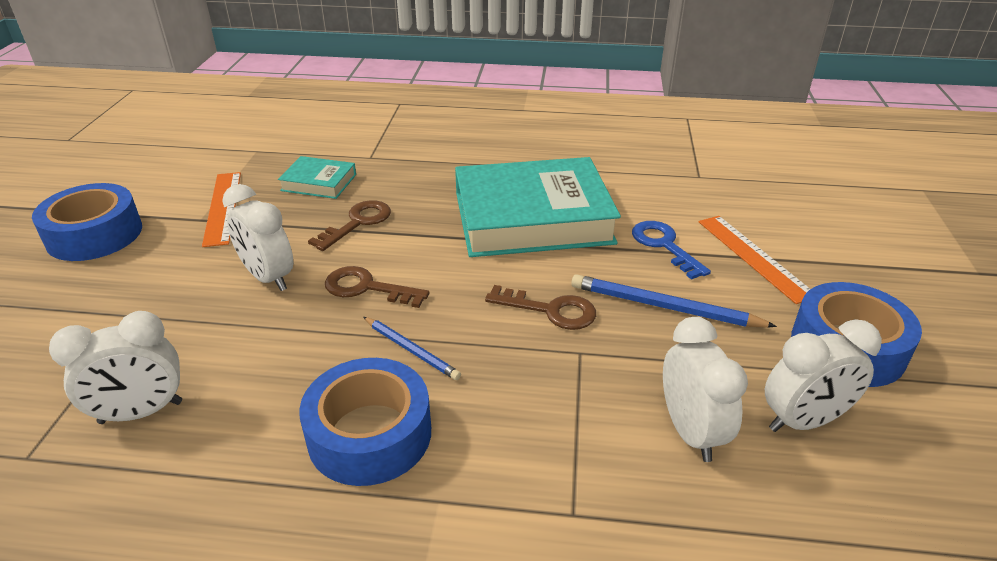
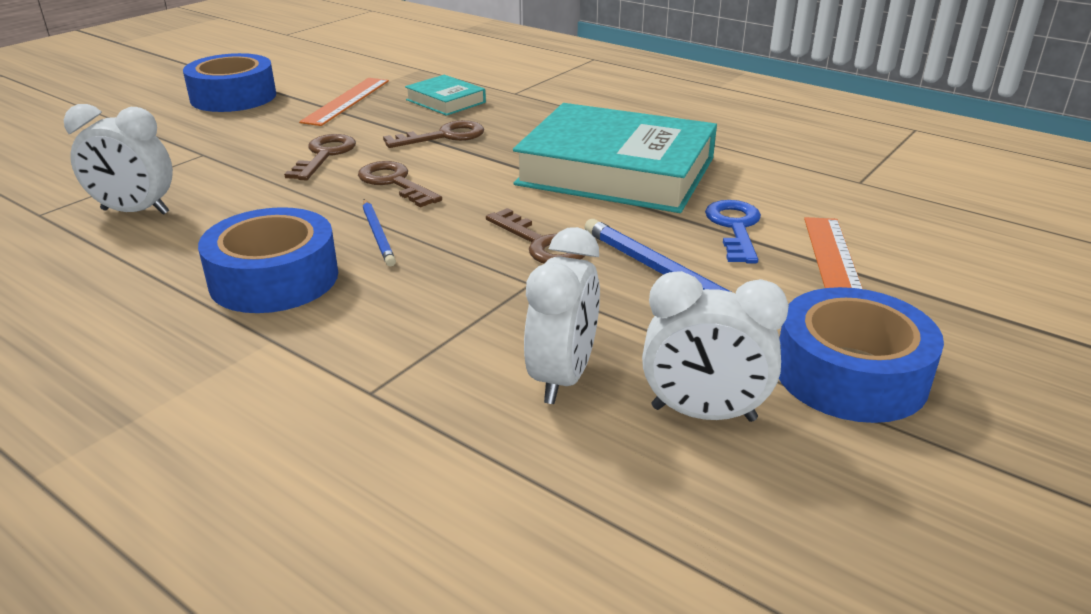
camera: 30 degrees right, 5 degrees down
(268, 278) = (324, 155): white clock -> brown key

